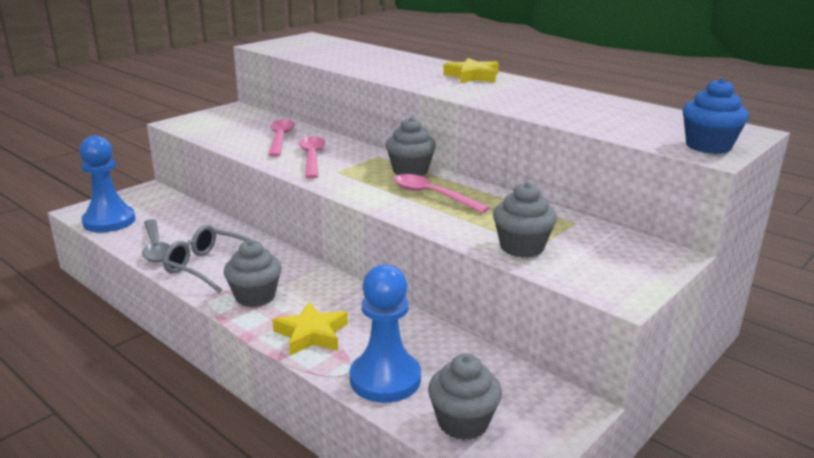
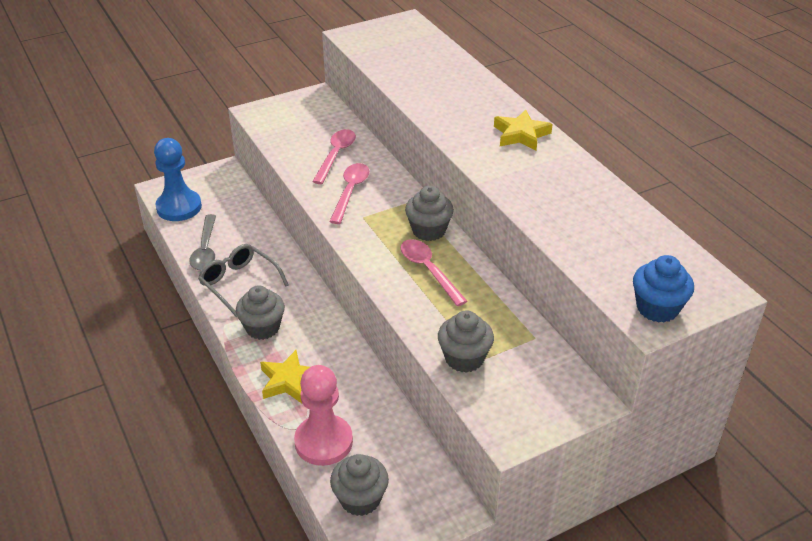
camera: 20 degrees right, 15 degrees up
(385, 379) = (323, 442): blue pawn -> pink pawn

